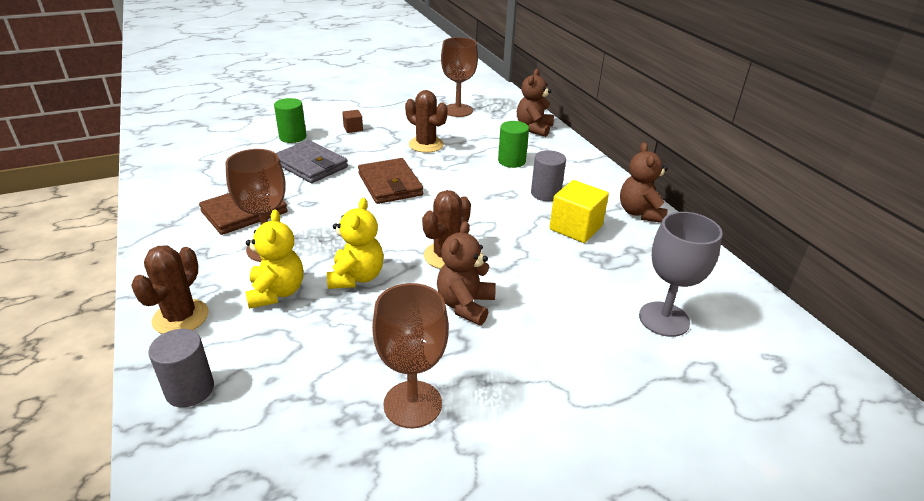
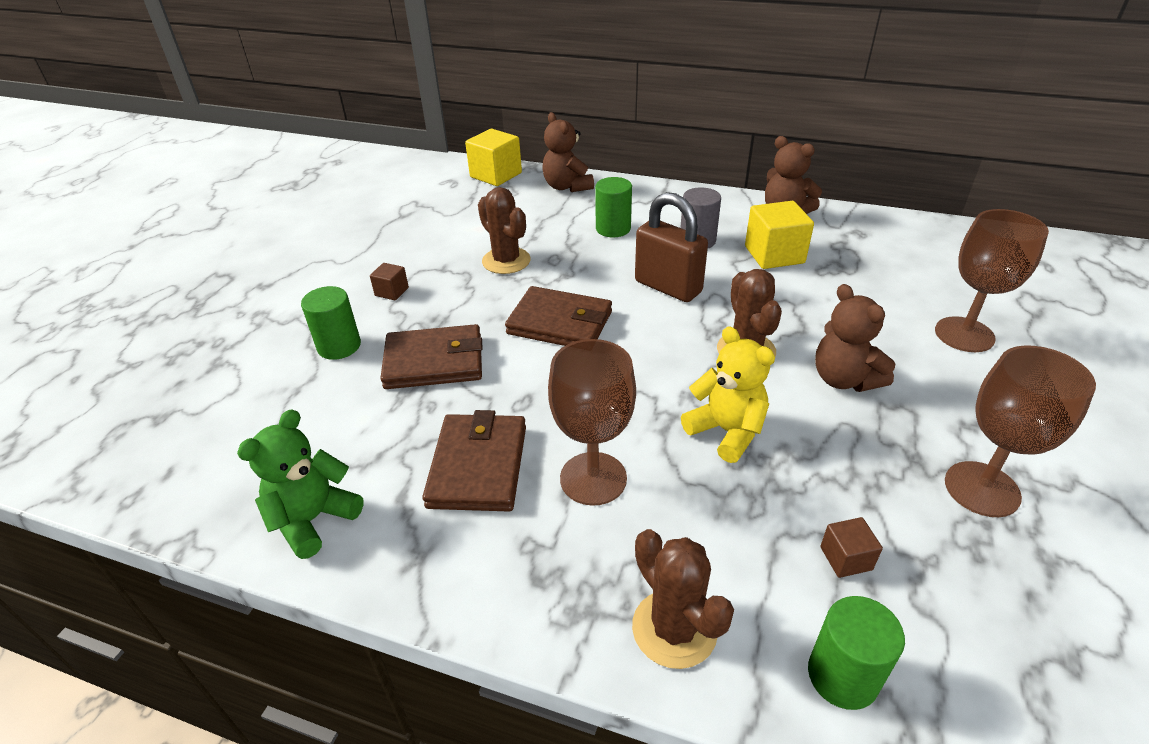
camera: 45 degrees left, 5 degrees up
(169, 188) = (313, 519): none -> green teddy bear
(190, 389) = (842, 676): grey cylinder -> green cylinder
(276, 292) = (698, 511): yellow teddy bear -> none
(286, 361) = (846, 558): none -> brown cube
(310, 165) = (434, 362): grey wallet -> brown wallet
(426, 145) = (506, 261): brown cactus -> brown cactus turned 60 degrees clockwise
(458, 110) = (461, 208): brown goblet -> brown goblet (964, 334)
(476, 203) = (668, 287): none -> brown padlock
(508, 104) = (496, 175): none -> yellow cube
(664, 319) = (951, 283): grey goblet -> none

